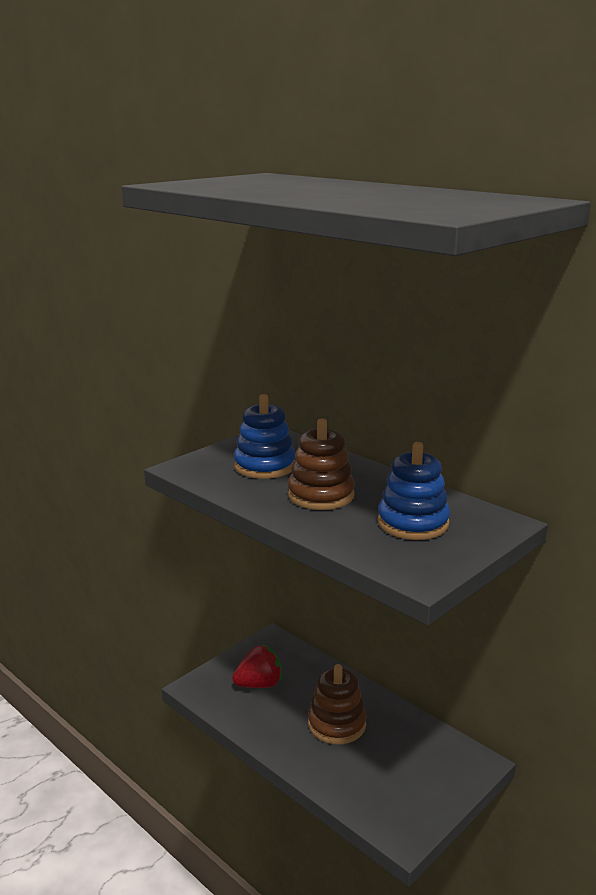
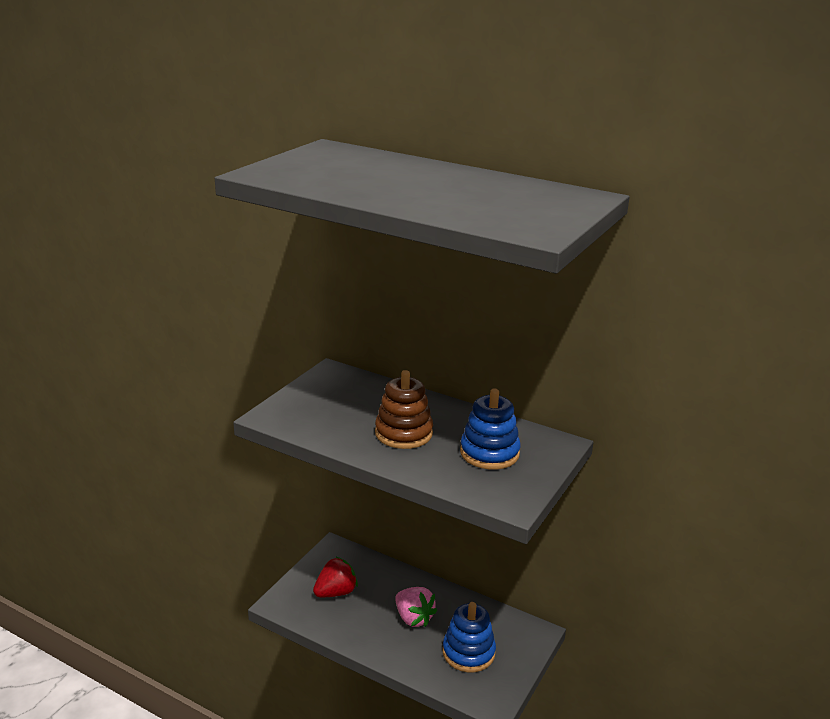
camera: 15 degrees left, 5 degrees up
(264, 466) = (342, 407): blue stacking toy -> blue stacking toy (468, 652)
(336, 724) = (413, 618): brown stacking toy -> pink strawberry

